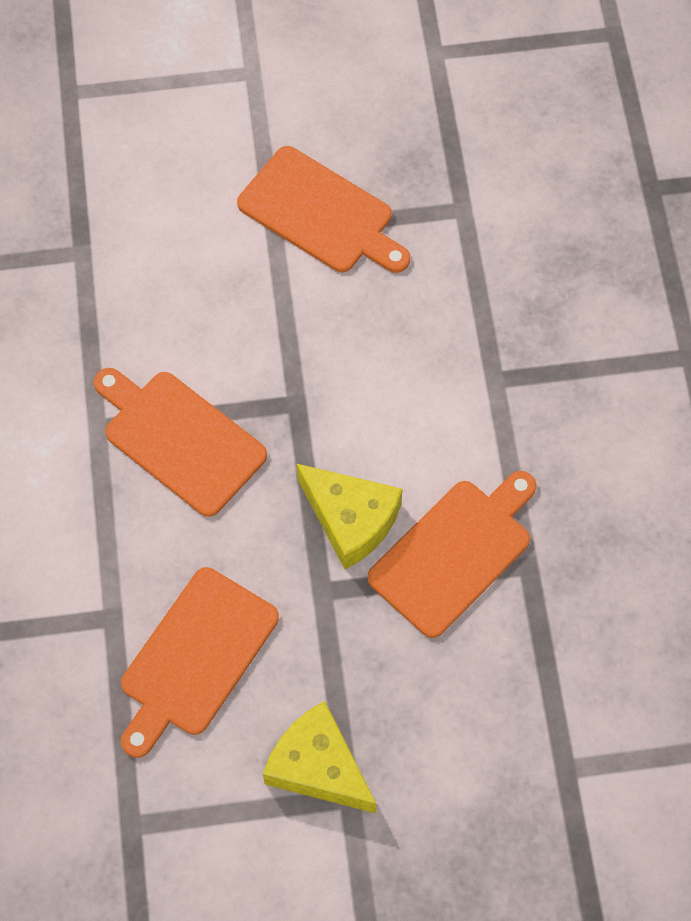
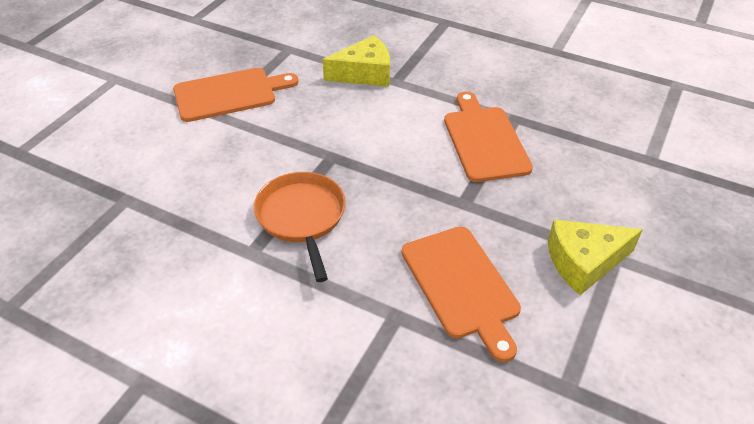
camera: 55 degrees left, 20 degrees down
(180, 439) = (302, 217): orange cutting board -> orange pan
(351, 520) = (427, 170): yellow cheese -> yellow cheese (364, 73)

